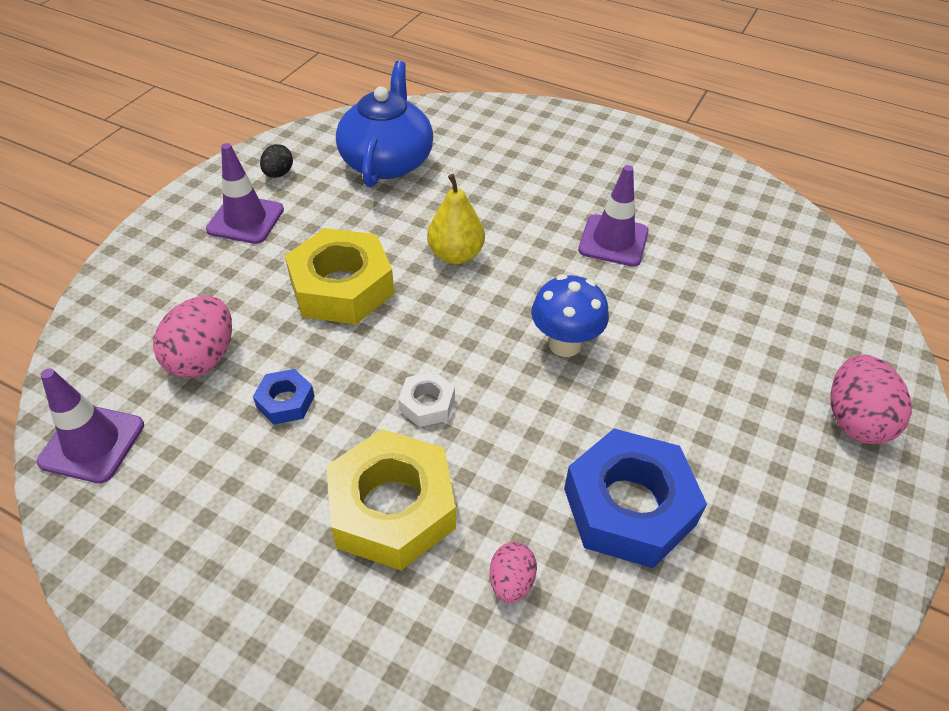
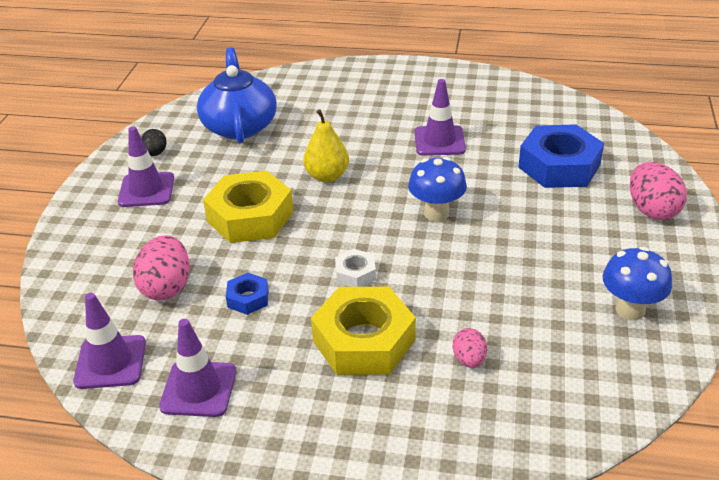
camera: 15 degrees left, 10 degrees down
(168, 515) = (198, 389): none -> purple traffic cone
(629, 507) = (527, 297): blue nut -> blue nut (559, 166)
(762, 572) = (630, 310): none -> blue mushroom

